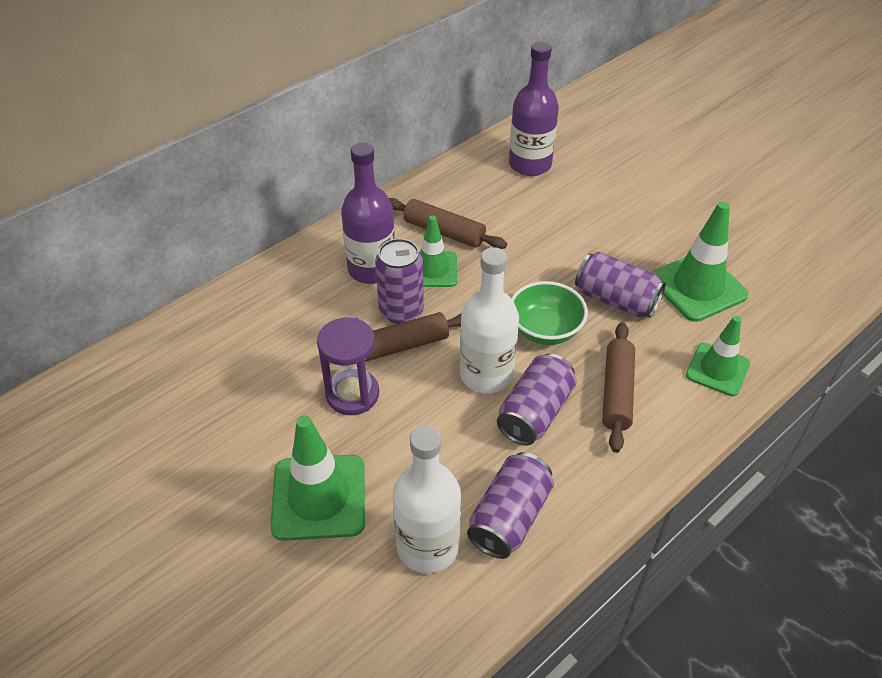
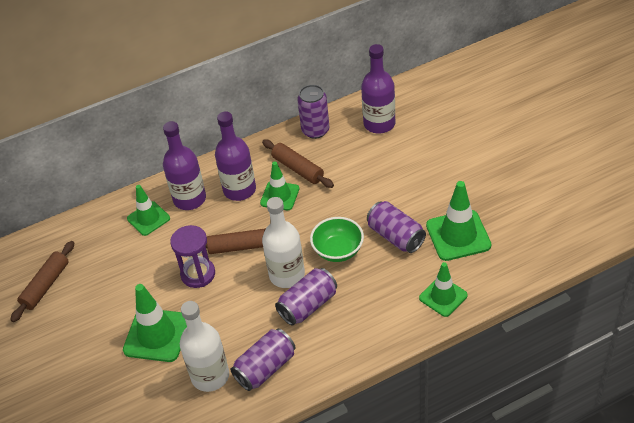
camera: 20 degrees right, 0 degrees up
(248, 326) = (148, 218): none -> green traffic cone
(302, 291) = (189, 199): none -> purple bottle
(401, 311) = (248, 222): purple can -> purple can (315, 130)
(617, 392) = (367, 301): brown rolling pin -> brown rolling pin (46, 285)

